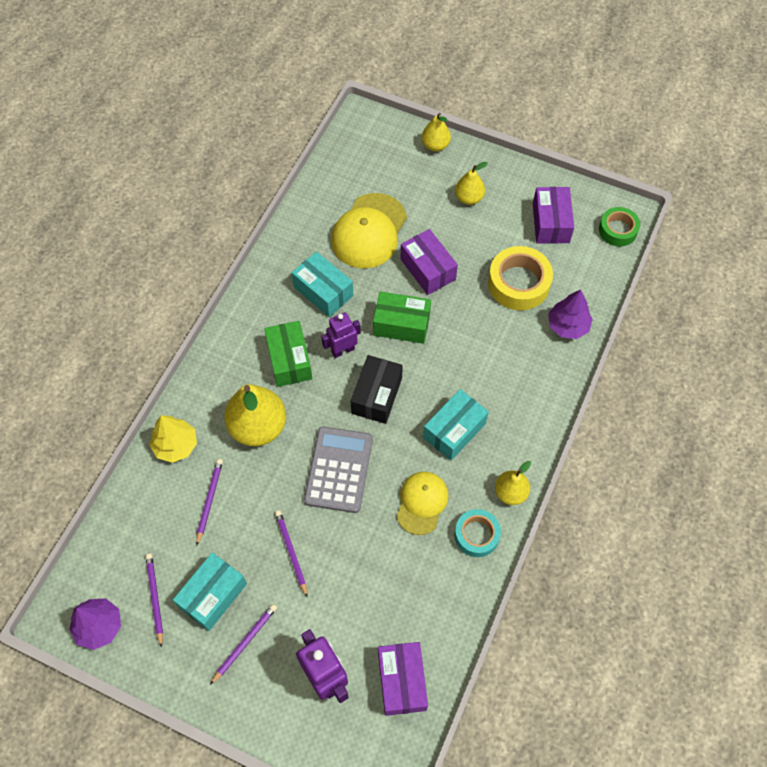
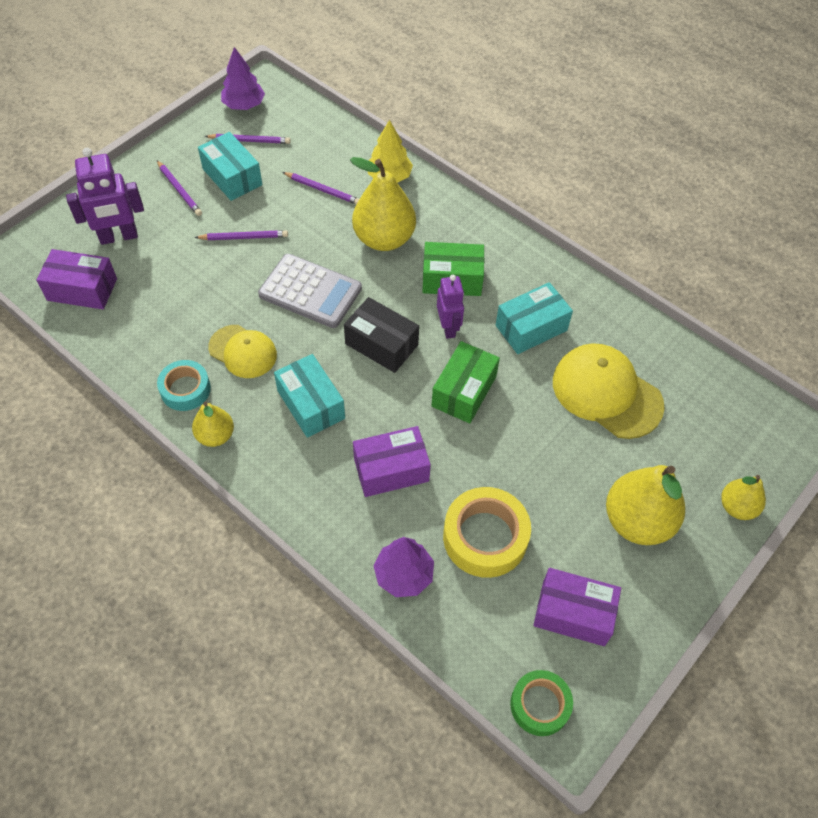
camera: 105 degrees right, 5 degrees down
(428, 269) = (534, 440): purple box -> purple box (391, 470)
(469, 198) = (637, 521): yellow pear -> yellow pear, size x1.78

